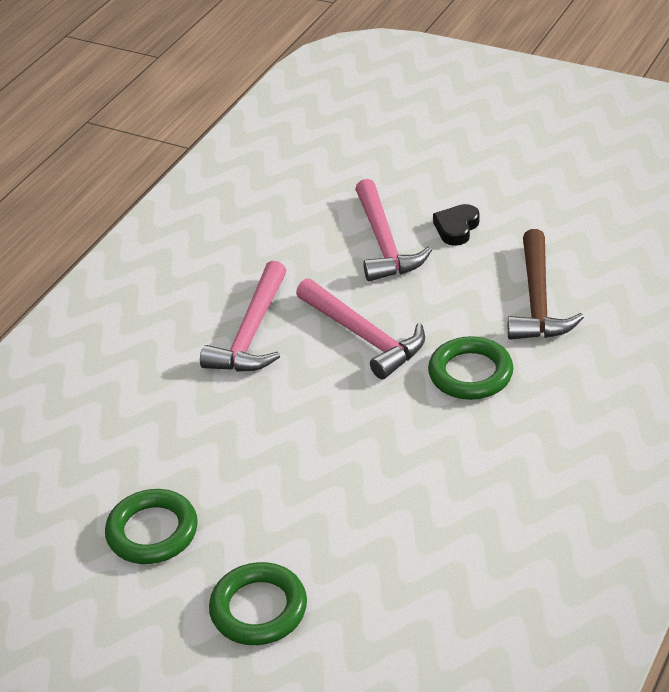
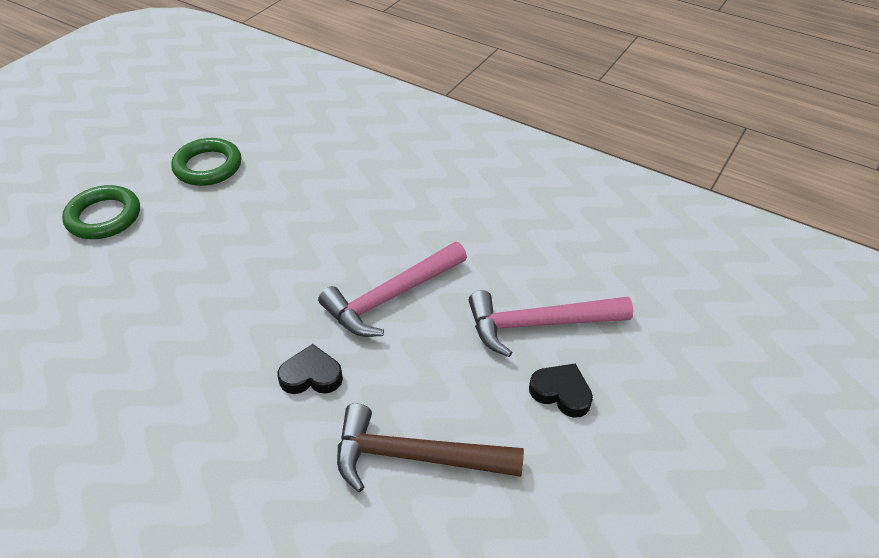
camera: 90 degrees right, 5 degrees up
(252, 333) = (415, 222): pink hammer -> none
(470, 373) = (311, 376): green ring -> black heart

